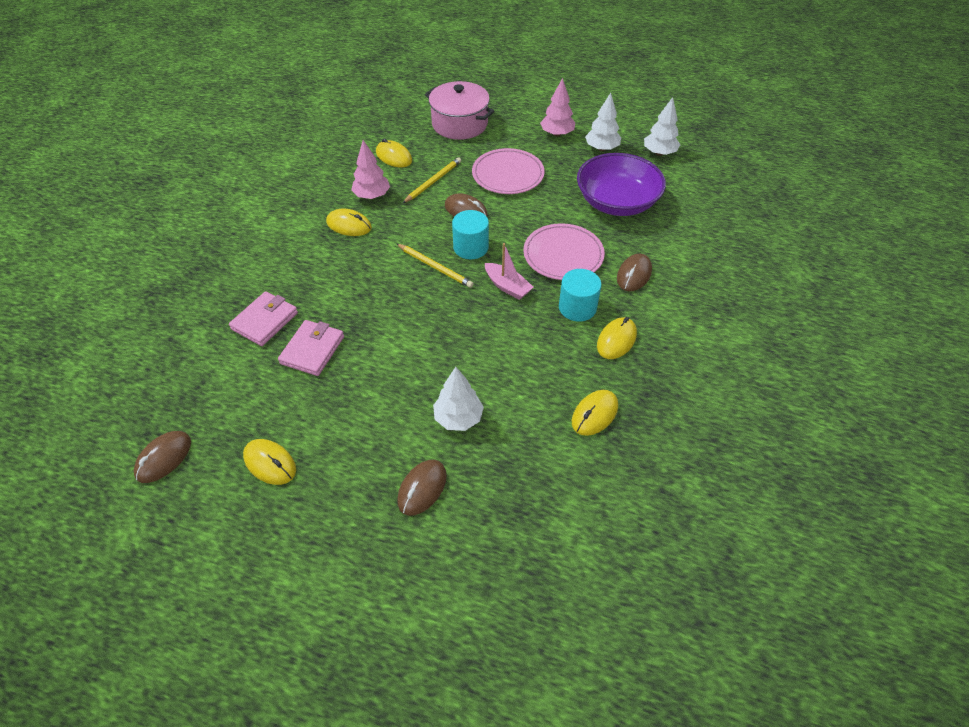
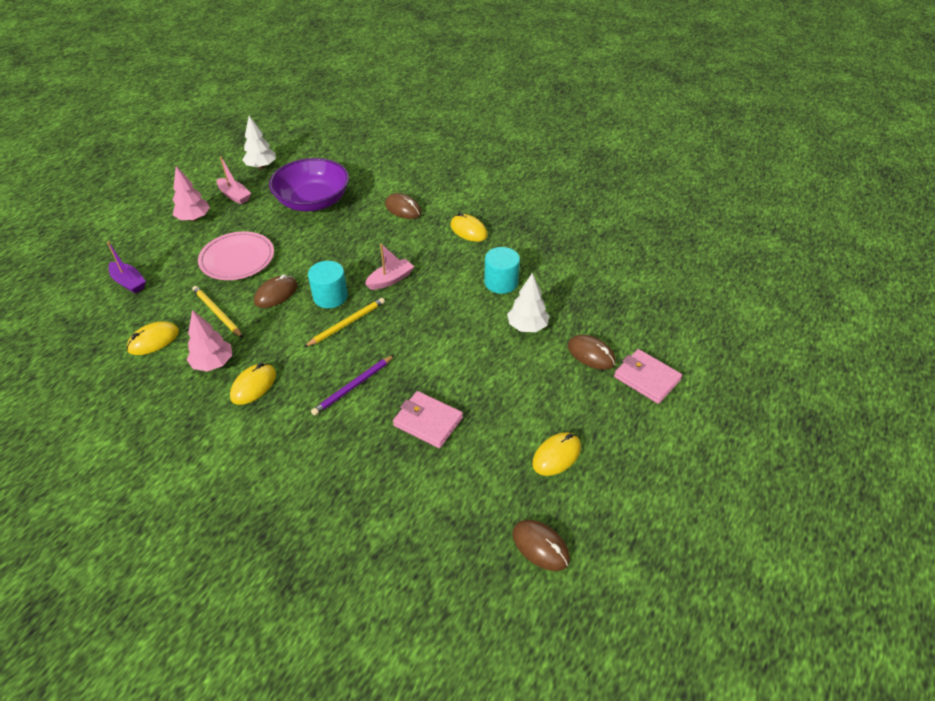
camera: 80 degrees left, 5 degrees down
(265, 321) = (375, 462): pink wallet -> pink wallet (646, 378)
(353, 288) = (353, 387): none -> purple pencil
(459, 124) = (129, 282): pink pot -> purple boat
(563, 255) = (365, 242): pink plate -> none
(577, 307) = (428, 244): turquoise cylinder -> turquoise cylinder (501, 282)
(594, 414) = (536, 253): yellow mouse -> none
(601, 148) = (234, 196): white tree -> pink boat

